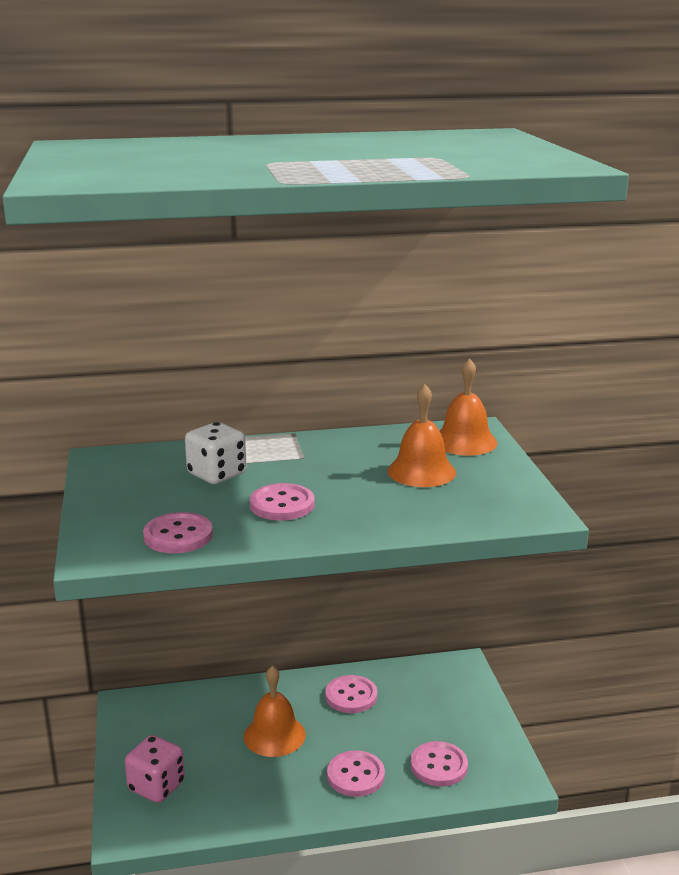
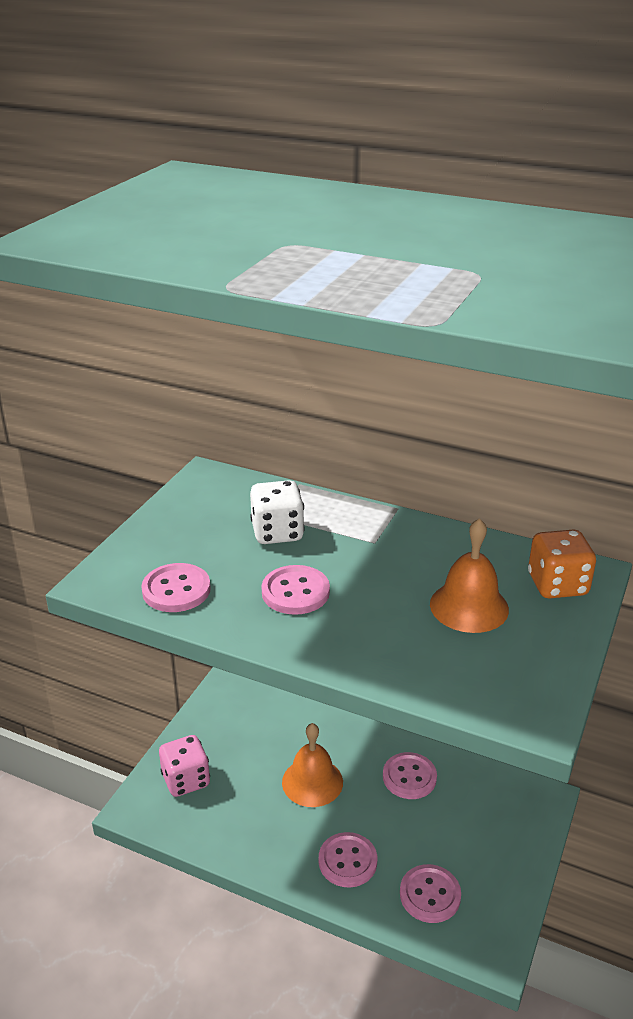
camera: 35 degrees right, 10 degrees up
(464, 441) = (557, 585): orange bell -> orange dice

